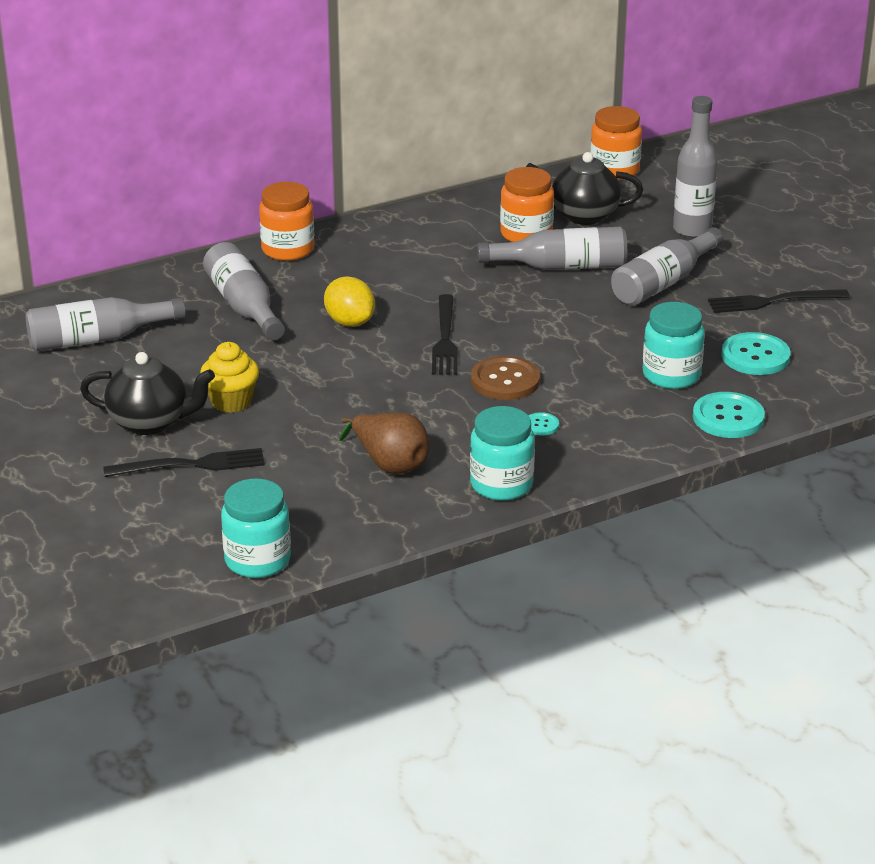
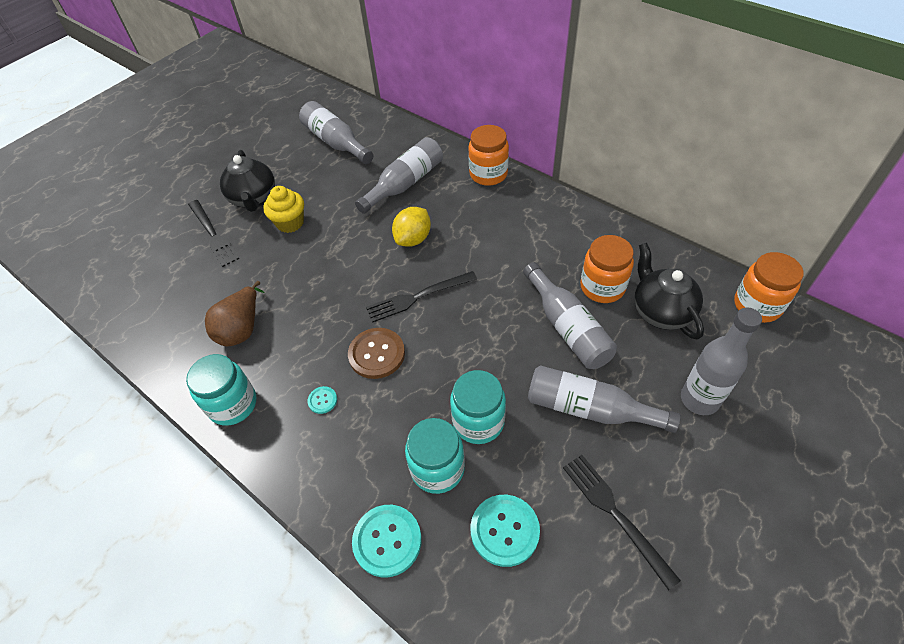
camera: 70 degrees right, 20 degrees up
(257, 560) = (115, 306): turquoise jar -> turquoise jar (478, 421)

